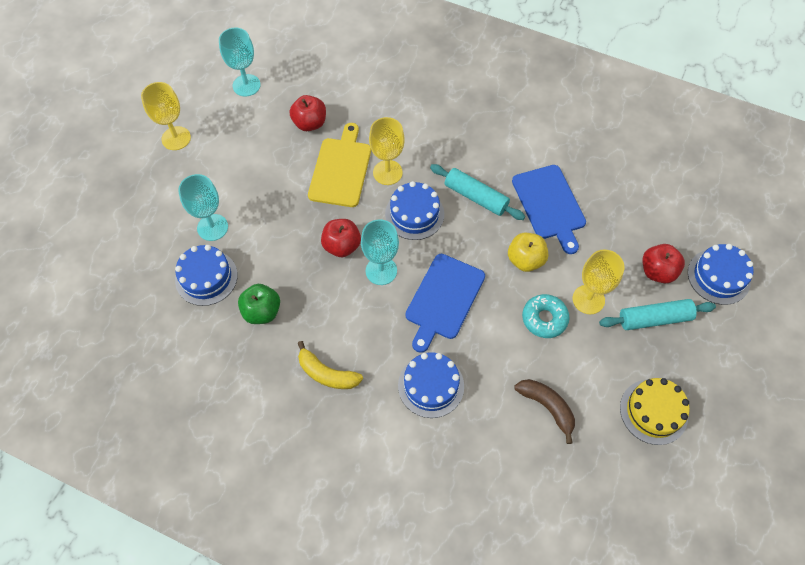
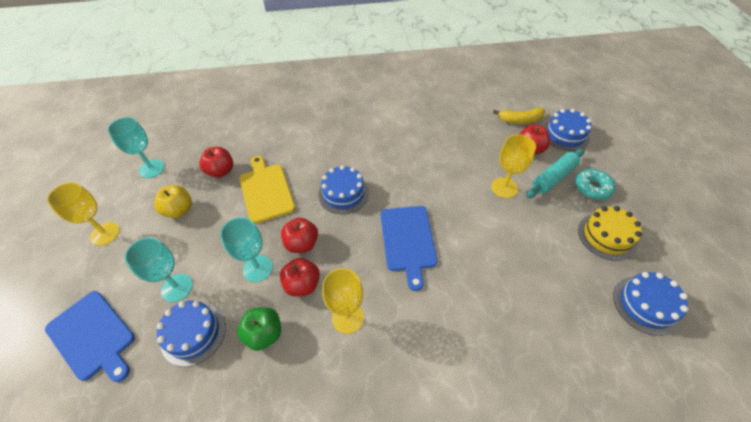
camera: 30 degrees left, 10 degrees down
(319, 286) = (302, 285): none -> red apple
(327, 374) = (356, 354): yellow banana -> yellow banana (520, 120)
(381, 271) = (346, 245): turquoise goblet -> turquoise goblet (257, 268)
(387, 172) = (304, 176): yellow goblet -> yellow goblet (348, 318)
(431, 385) = (447, 311): blue cake -> blue cake (646, 305)
(476, 197) = (379, 162): turquoise rolling pin -> none
(525, 260) = (444, 184): yellow apple -> yellow apple (179, 210)
(544, 319) = (487, 215): turquoise donut -> turquoise donut (592, 188)
(547, 407) = (540, 275): brown banana -> none
(549, 205) = (432, 144): blue cutting board -> blue cutting board (93, 336)

